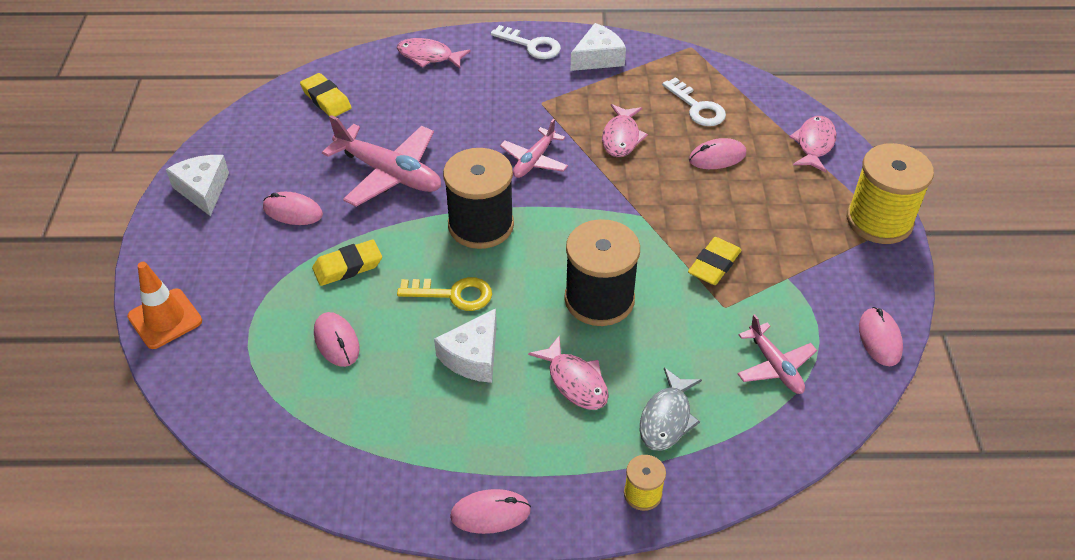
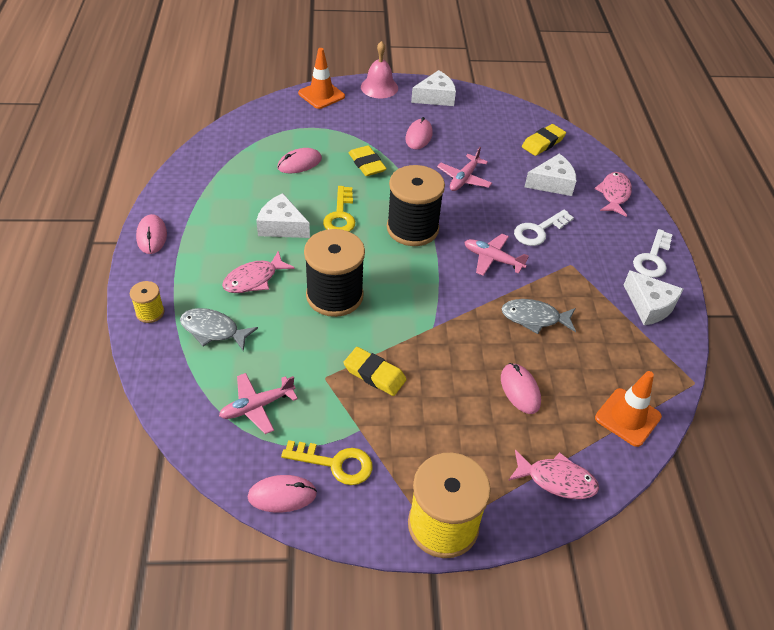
camera: 85 degrees right, 0 degrees up
(162, 250) = (379, 87): none -> pink bell
(389, 174) = (464, 179): pink plane -> pink plane, size x0.59
(405, 100) = (552, 183): none -> white cheese
(621, 137) = (534, 318): pink fish -> grey fish
(697, 107) = (593, 380): white key -> white key (539, 231)
(737, 92) = (627, 417): none -> orange traffic cone
(833, 297) = (335, 463): none -> yellow key

